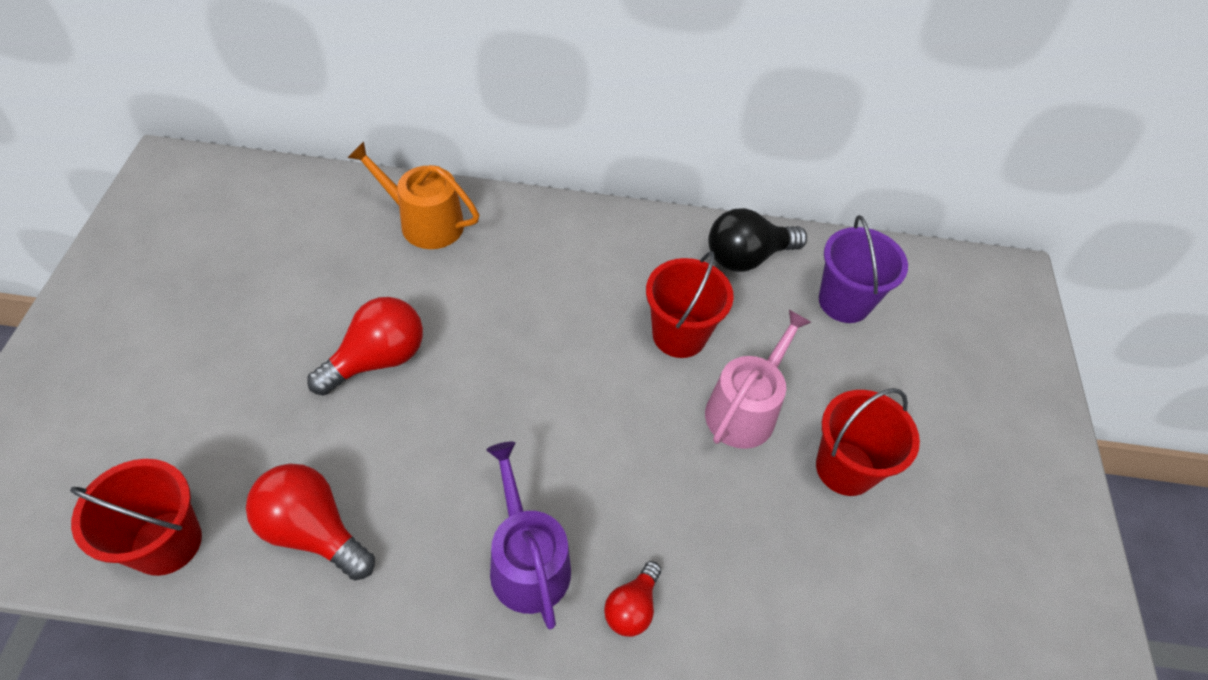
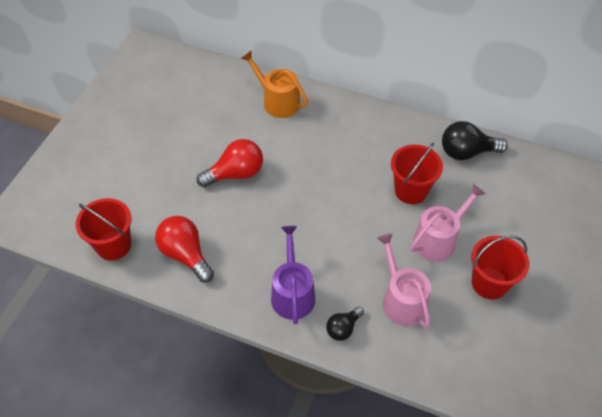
camera: 20 degrees right, 0 degrees up
(632, 607) = (343, 328): red light bulb -> black light bulb
(716, 529) = (401, 299): none -> pink watering can
(844, 302) = (521, 189): purple bucket -> none

